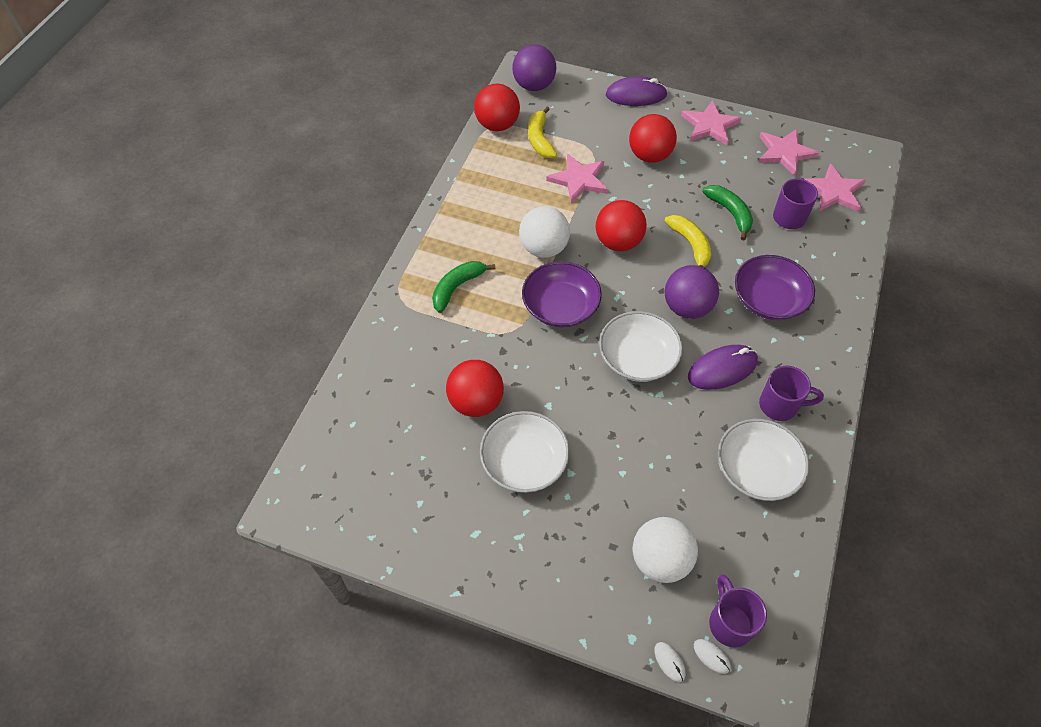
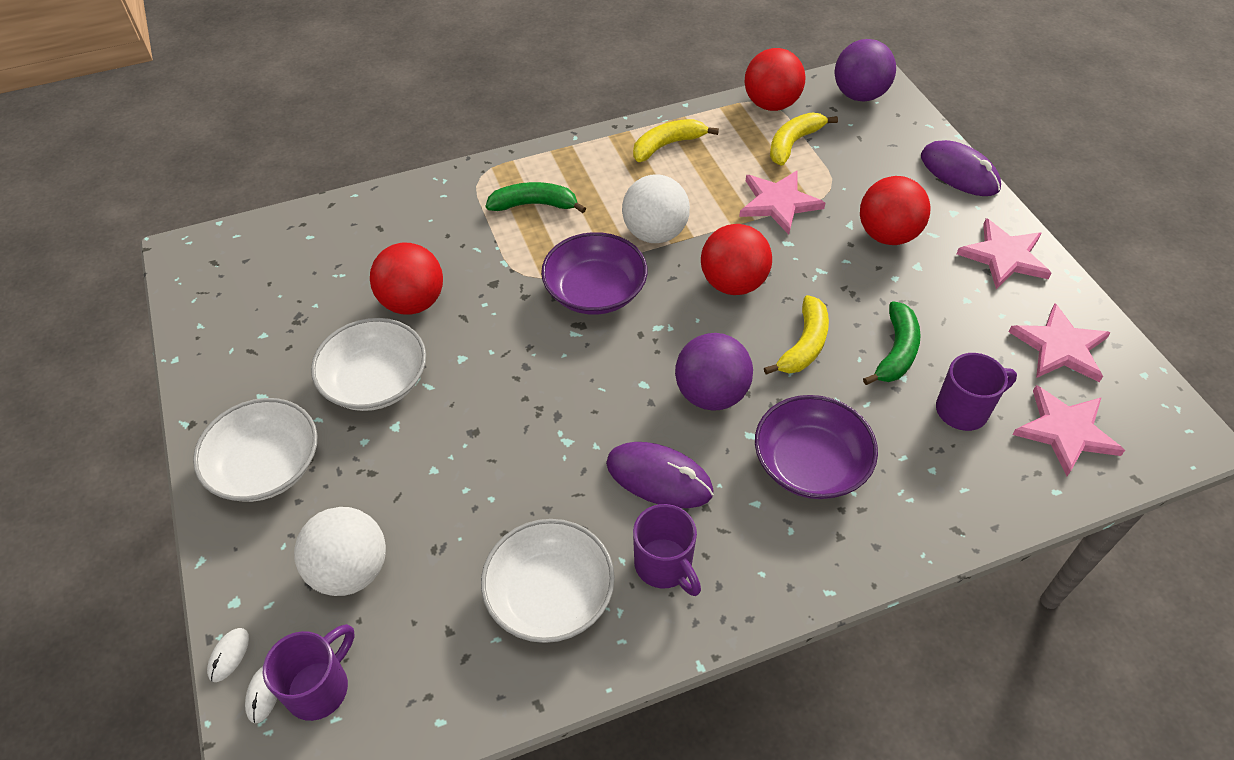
camera: 50 degrees right, 5 degrees down
(477, 192) = (667, 145): none -> yellow banana
(637, 358) = (595, 393): white bowl -> white bowl (266, 466)

